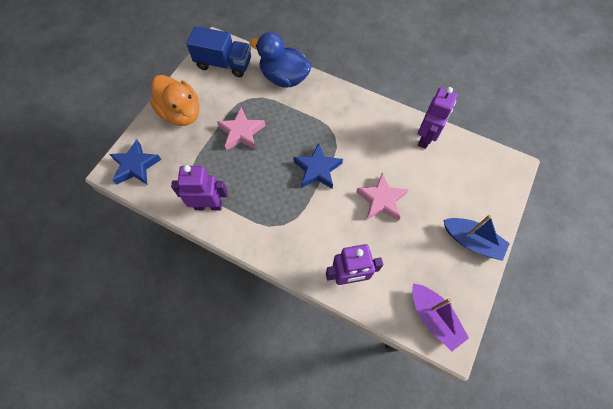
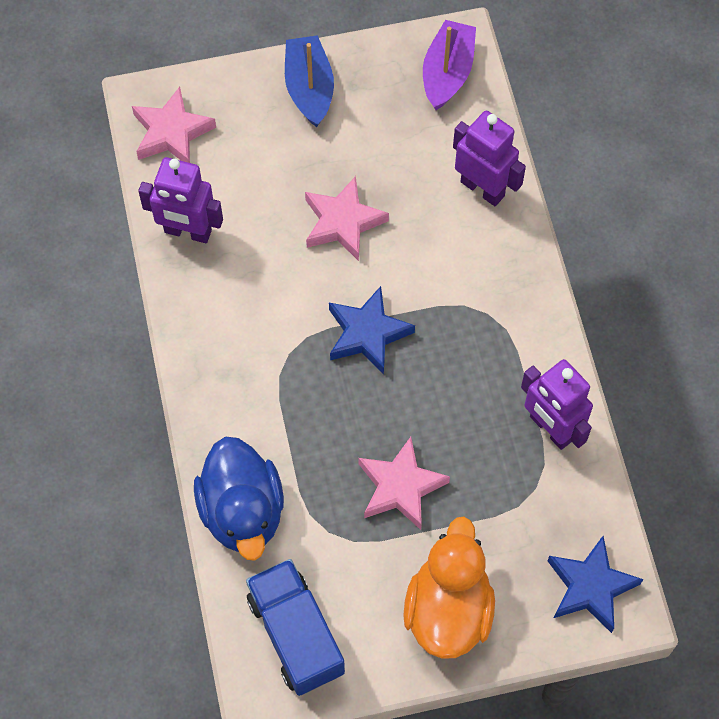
camera: 130 degrees left, 0 degrees up
(426, 138) = (187, 232): purple robot -> purple robot turned 150 degrees counterclockwise
(486, 165) = (172, 133): none -> pink star

